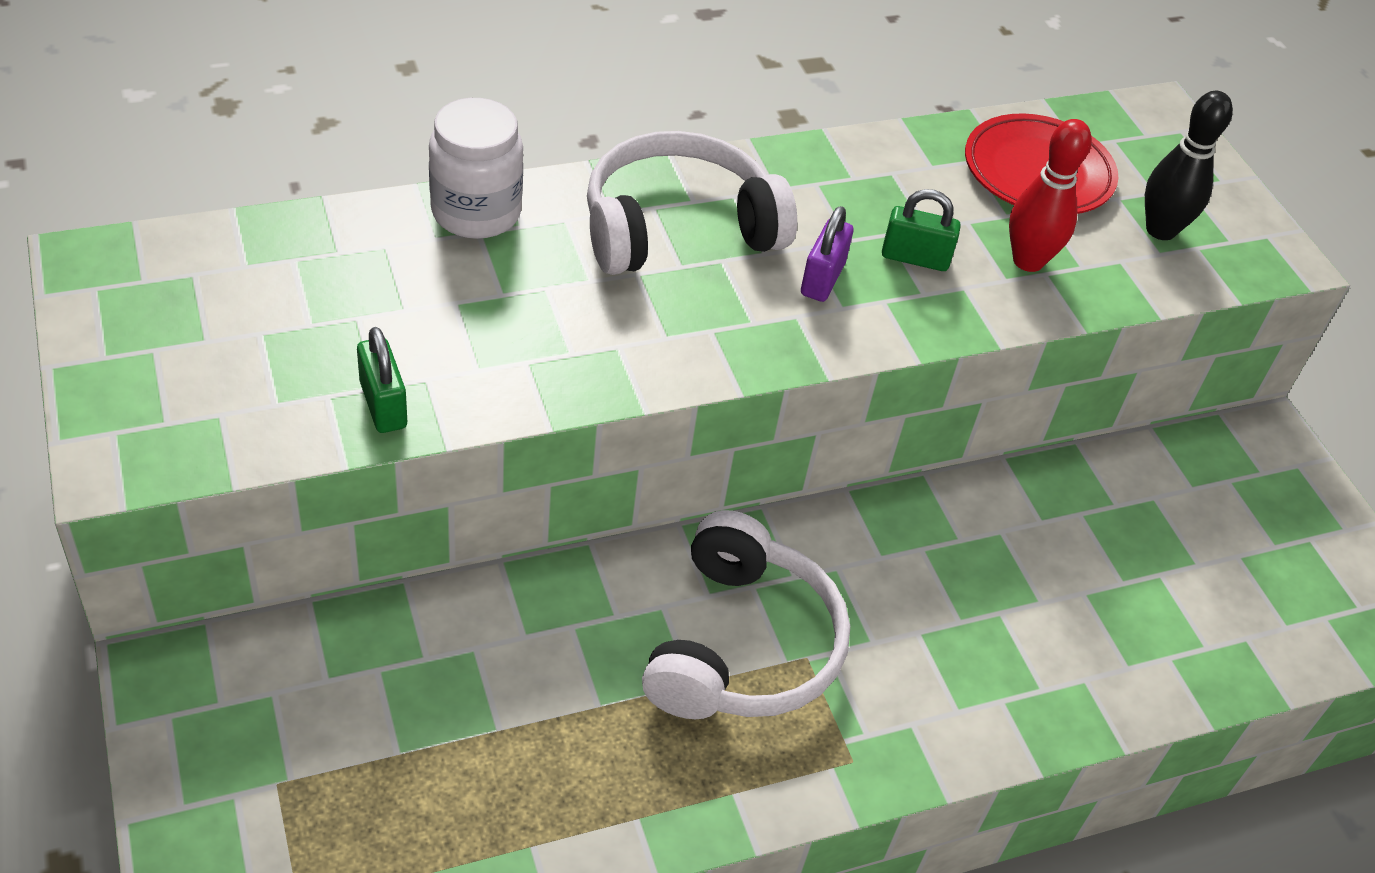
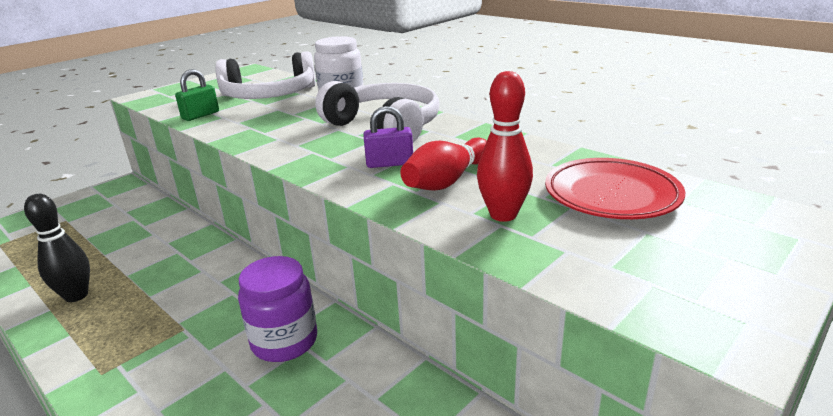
camera: 70 degrees right, 20 degrees down
(742, 645) = (184, 303): white headphones -> white headphones (269, 96)
(901, 563) = (284, 341): none -> purple jar
(915, 258) = (447, 181): green padlock -> red bowling pin
(1160, 230) = (640, 259): black bowling pin -> black bowling pin (76, 296)

